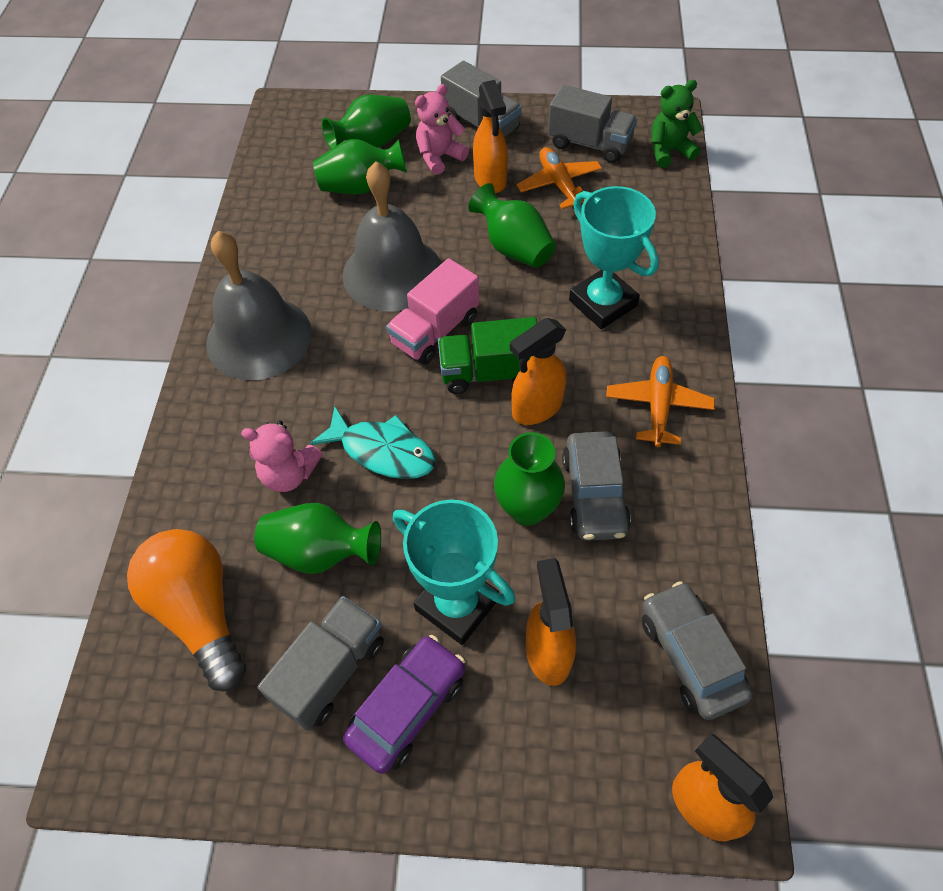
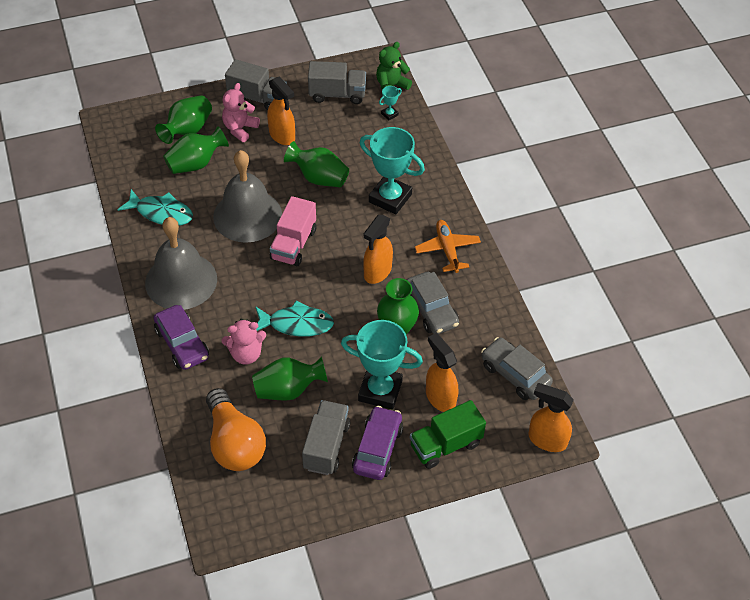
camera: 25 degrees left, 5 degrees down
(200, 612) = (234, 443): orange light bulb -> orange light bulb turned 150 degrees counterclockwise
(212, 429) = (182, 344): none -> purple car
(283, 238) = (161, 213): none -> turquoise fish
(489, 372) = (339, 260): green truck -> green truck (445, 445)
(559, 185) = (330, 128): orange plane -> none
(651, 187) = (389, 114): none -> turquoise trophy

